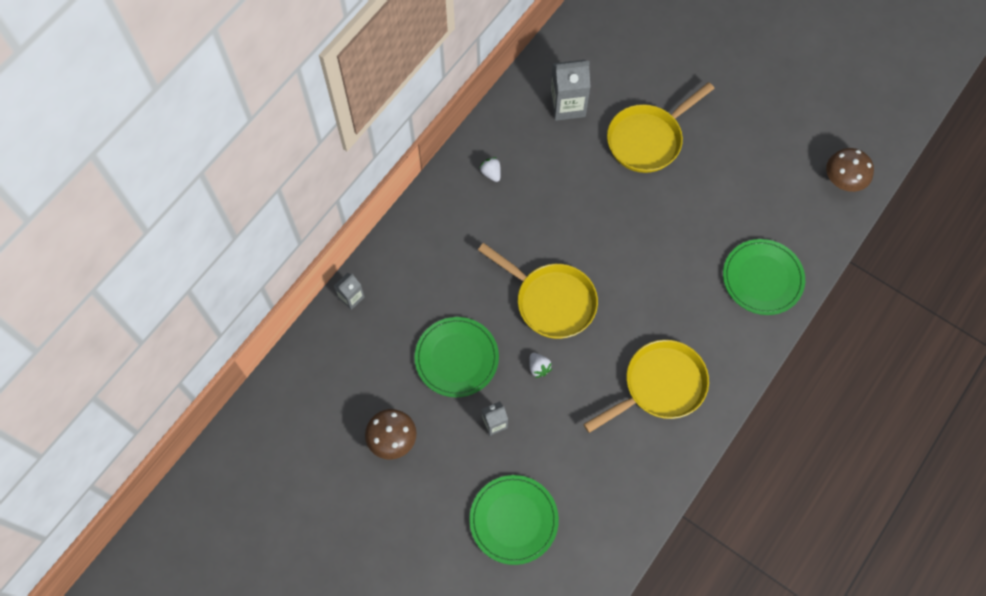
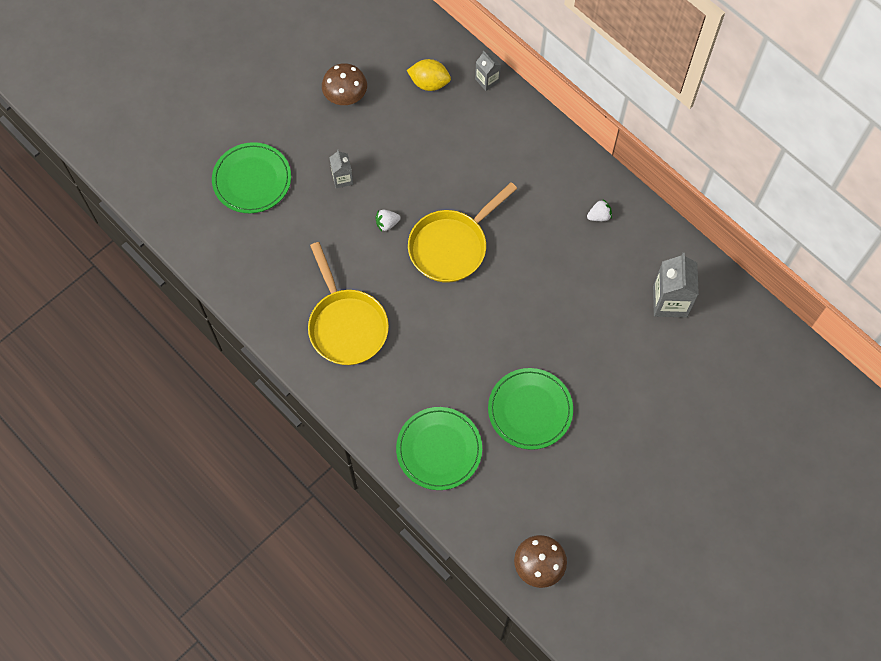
camera: 100 degrees right, 0 degrees up
(363, 355) = (429, 83): none -> yellow lemon
(456, 358) = (410, 157): green plate -> green plate (530, 410)
(648, 139) = (618, 372): yellow pan -> none

